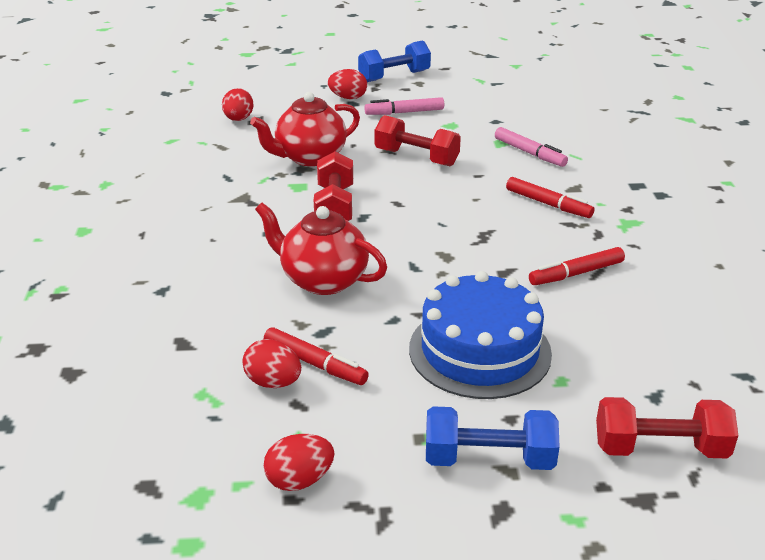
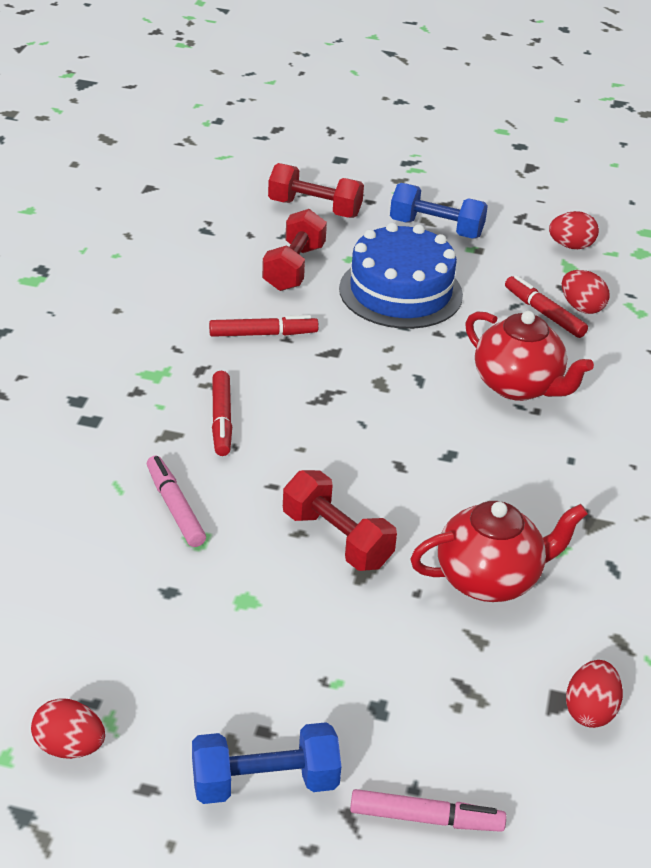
camera: 165 degrees left, 5 degrees up
(335, 207) = (479, 478): red dumbbell -> red dumbbell (293, 268)
(348, 98) = (382, 728): red egg -> red egg (69, 747)
(405, 112) = (301, 654): pink marker -> pink marker (425, 818)
(547, 204) = (221, 419): red marker -> red marker turned 150 degrees counterclockwise

